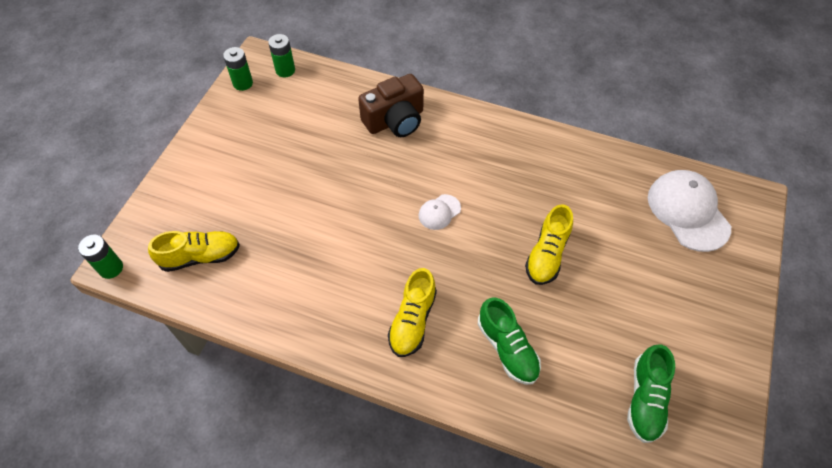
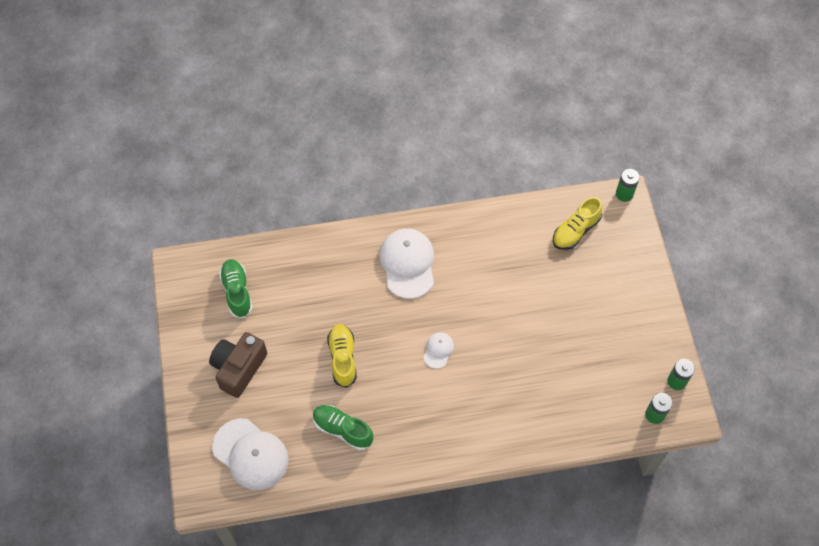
camera: 150 degrees right, 5 degrees up
(395, 120) = (526, 414): brown camera -> brown camera (239, 368)
(412, 320) = (408, 264): yellow shoe -> white cap
(507, 348) = (337, 278): green shoe -> green shoe (343, 430)

